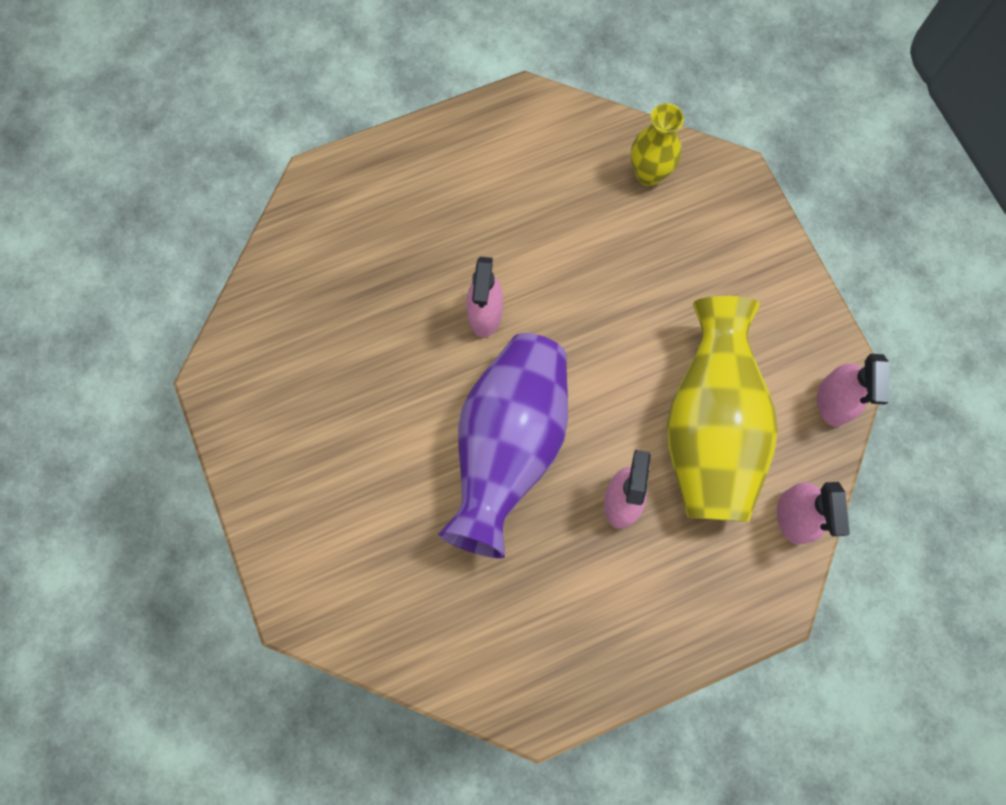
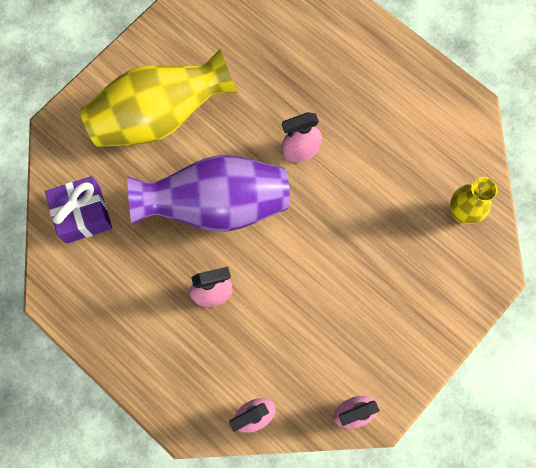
camera: 65 degrees right, 0 degrees up
(439, 624) = (83, 214): none -> purple gift
(709, 429) = (290, 332): yellow vase -> yellow vase (160, 117)

